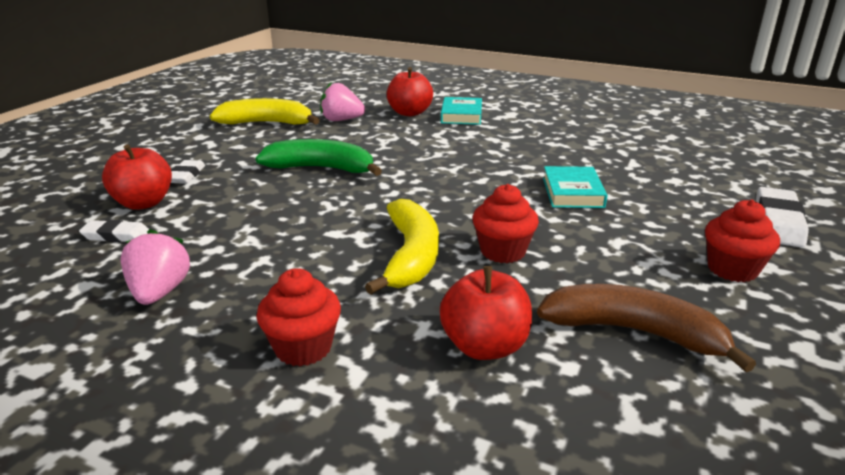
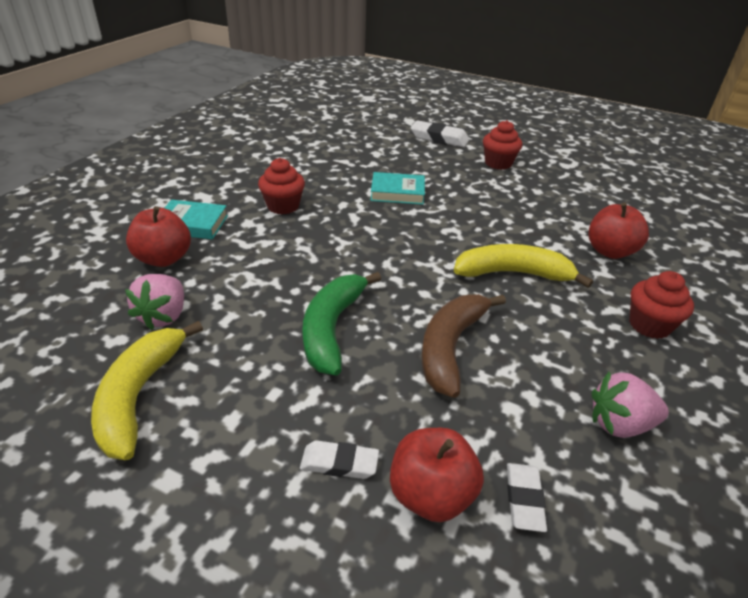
camera: 90 degrees left, 10 degrees up
(503, 251) = (496, 233): red cupcake -> red cupcake (283, 206)
(633, 332) = (573, 203): brown banana -> brown banana (451, 347)

